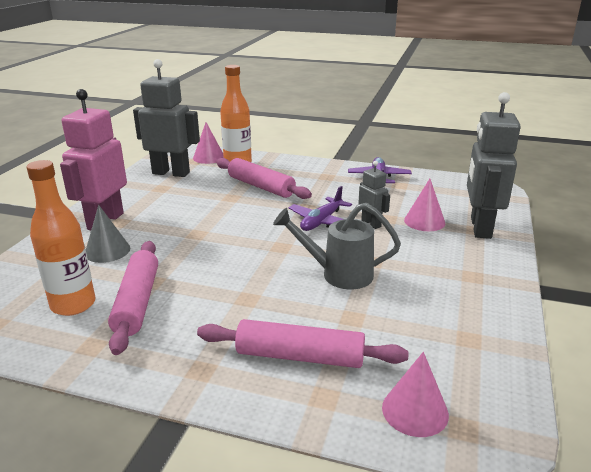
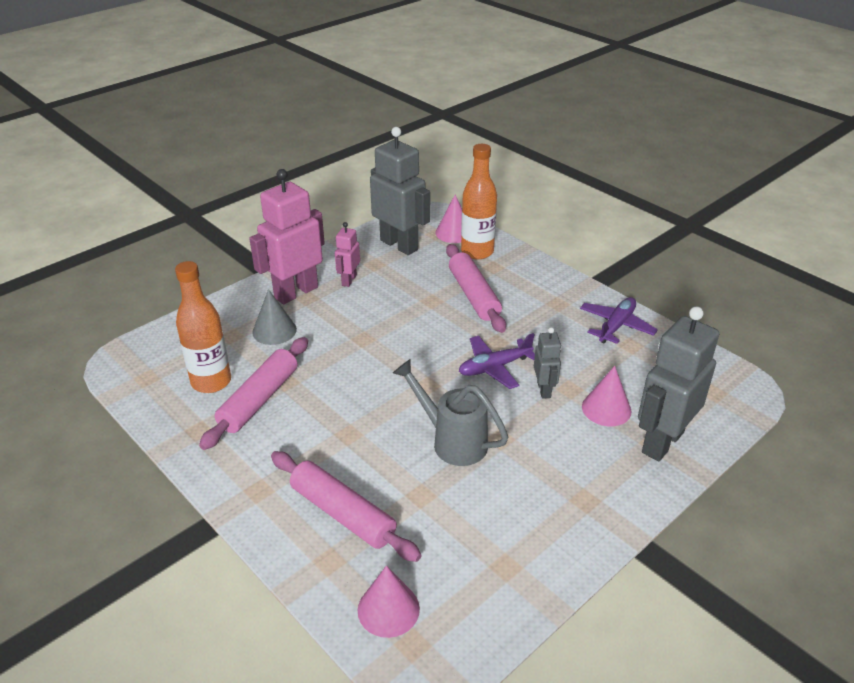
camera: 30 degrees right, 10 degrees up
(148, 202) = (349, 280): none -> pink robot

